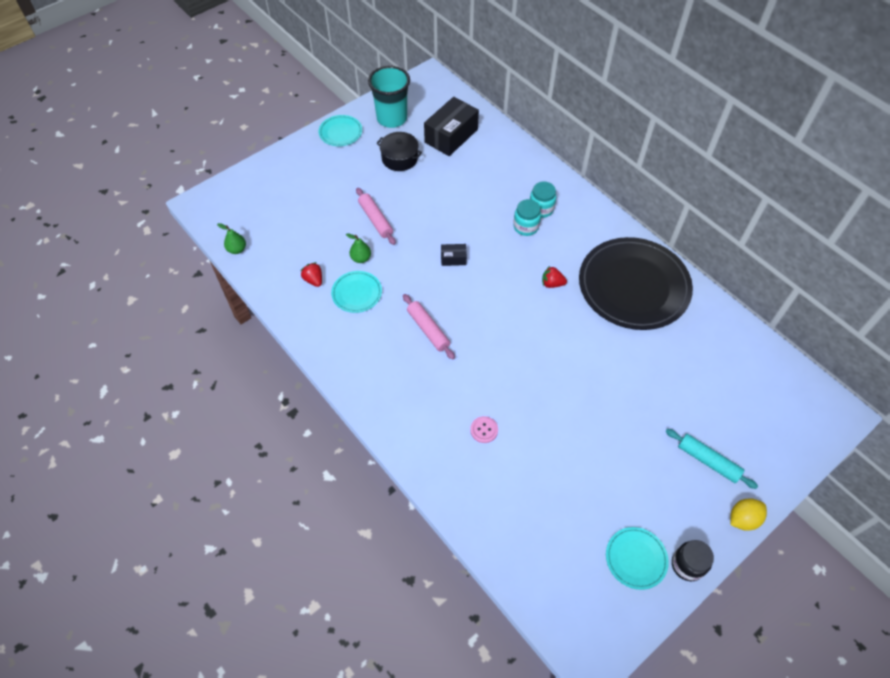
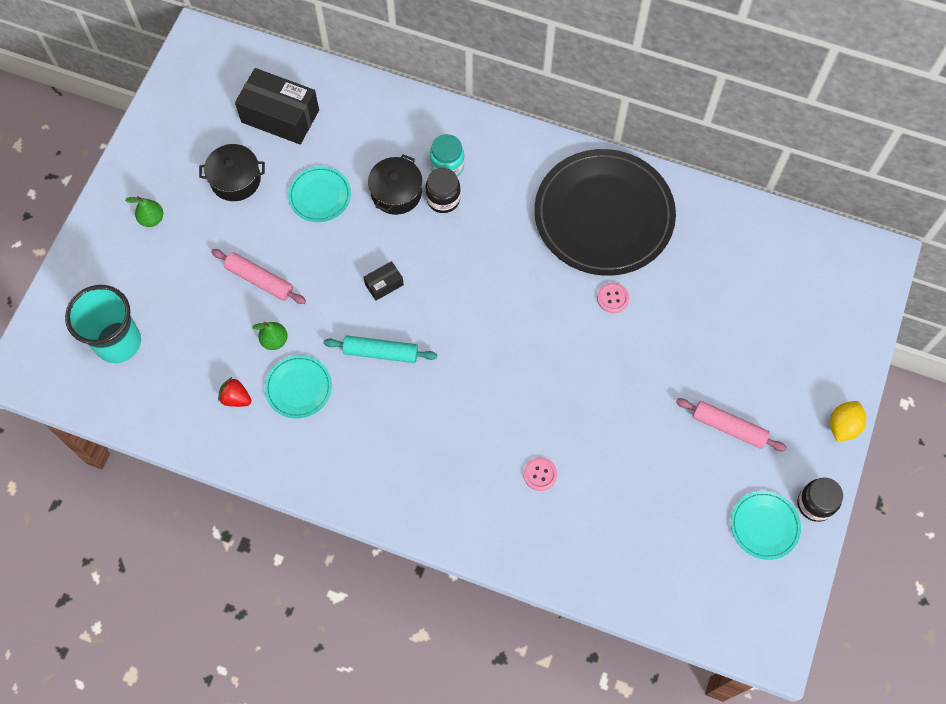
camera: 30 degrees left, 10 degrees up
(237, 249) = (113, 408): green pear -> green pear (152, 219)
(340, 132) = (135, 179): turquoise plate -> turquoise plate (320, 196)
(392, 118) = (189, 126): turquoise cup -> turquoise cup (118, 342)
(428, 330) = (409, 389): pink rolling pin -> pink rolling pin (729, 427)
(451, 136) = (280, 116): black box -> black box turned 75 degrees counterclockwise
(497, 209) = (396, 193): none -> black pot
(526, 227) = (443, 199): turquoise jar -> black jar
(552, 283) = (514, 258): red strawberry -> none
(608, 341) = (612, 298): none -> pink button
(708, 461) = (781, 382): turquoise rolling pin -> turquoise rolling pin (380, 352)

